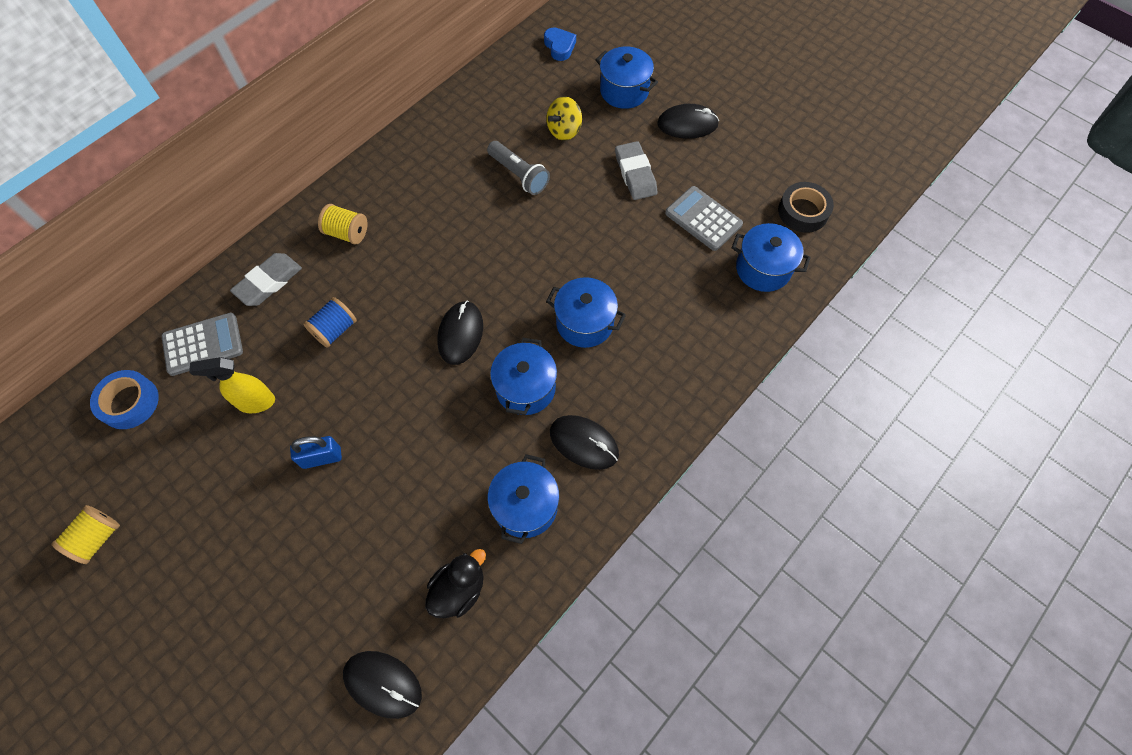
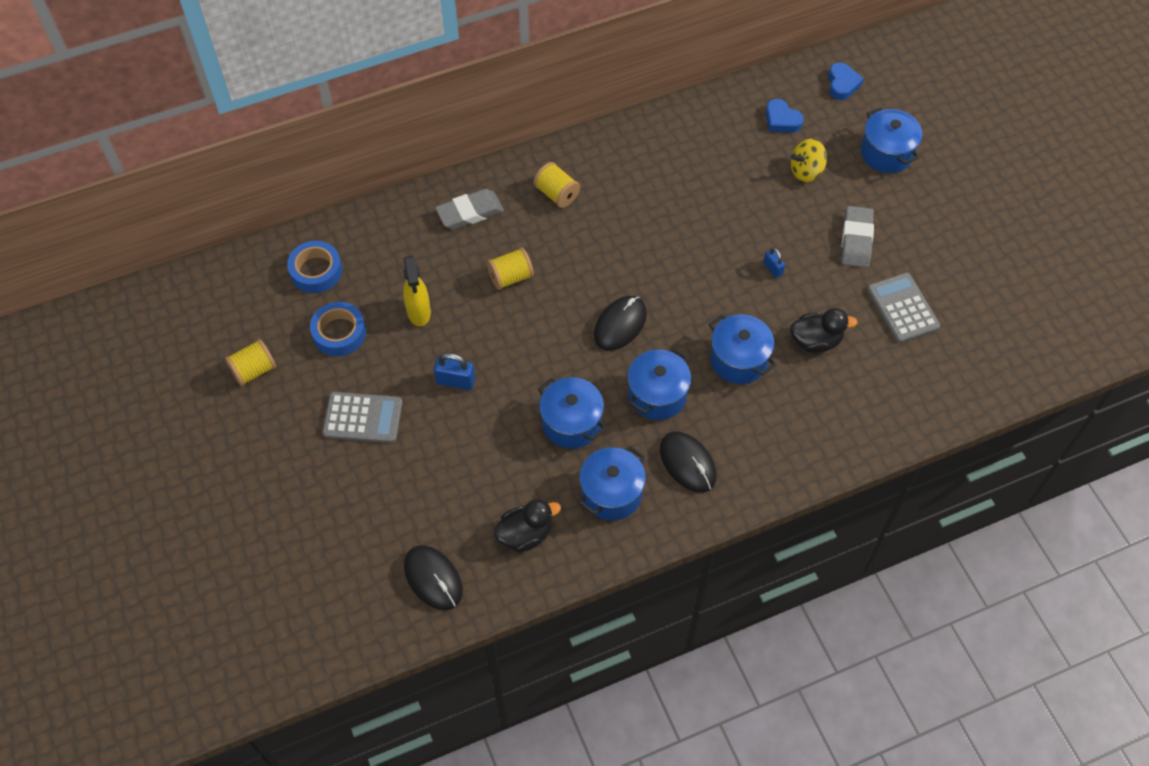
camera: 25 degrees right, 5 degrees down
(178, 458) = (339, 333): none -> blue tape
(203, 344) = (393, 245): grey calculator -> grey calculator (363, 418)
(255, 402) = (419, 313): yellow spray bottle -> yellow spray bottle turned 120 degrees counterclockwise
(335, 330) = (510, 277): blue spool -> yellow spool
(519, 175) = (741, 199): grey flashlight -> none
(522, 94) = (781, 120): none -> blue heart
(576, 227) = (773, 269): none -> blue padlock
(644, 278) = (816, 341): none -> black duck
(687, 124) = (935, 210): black mouse -> none
(763, 269) = (937, 378): blue pot -> blue pot (571, 423)
(803, 211) = (1009, 340): black tape -> none

